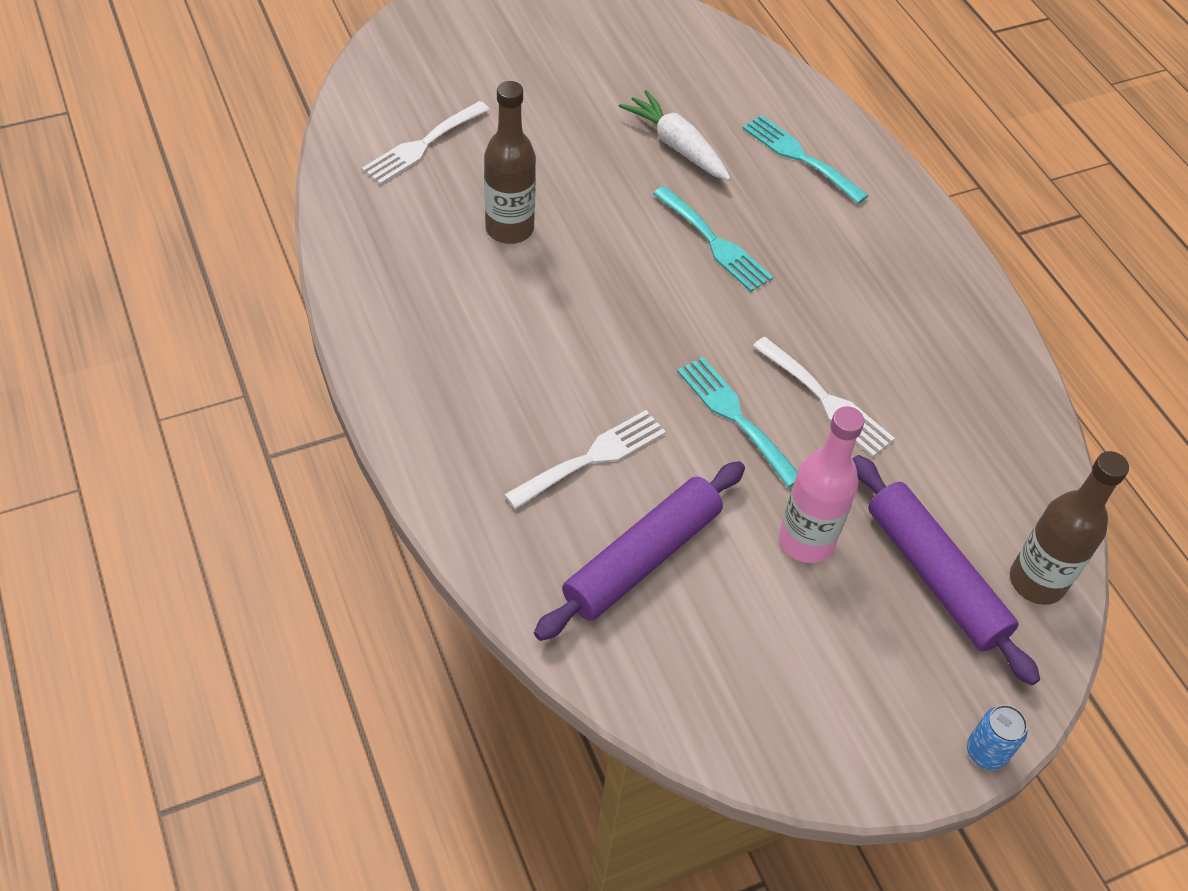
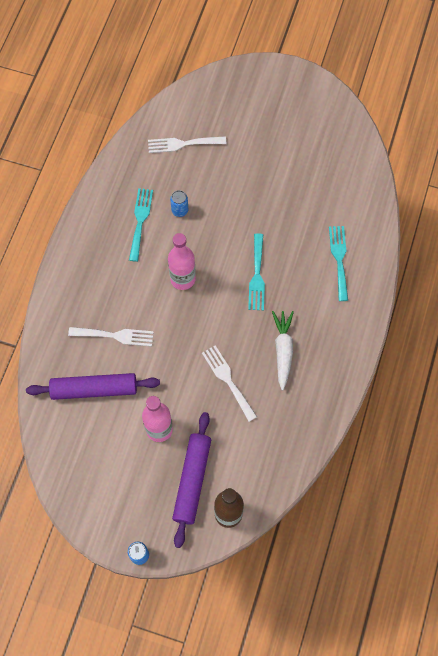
camera: 45 degrees right, 15 degrees up
(509, 229) = (180, 210): brown bottle -> blue can
(612, 313) = (182, 279): none -> pink bottle
(676, 146) = (290, 216): white carrot -> white carrot (283, 350)
(734, 416) = (185, 359): turquoise fork -> turquoise fork (140, 221)
(826, 400) = (227, 380): white fork -> white fork turned 150 degrees clockwise

